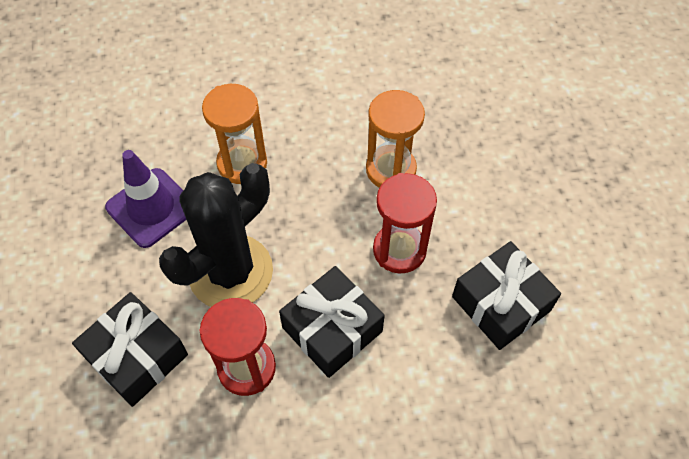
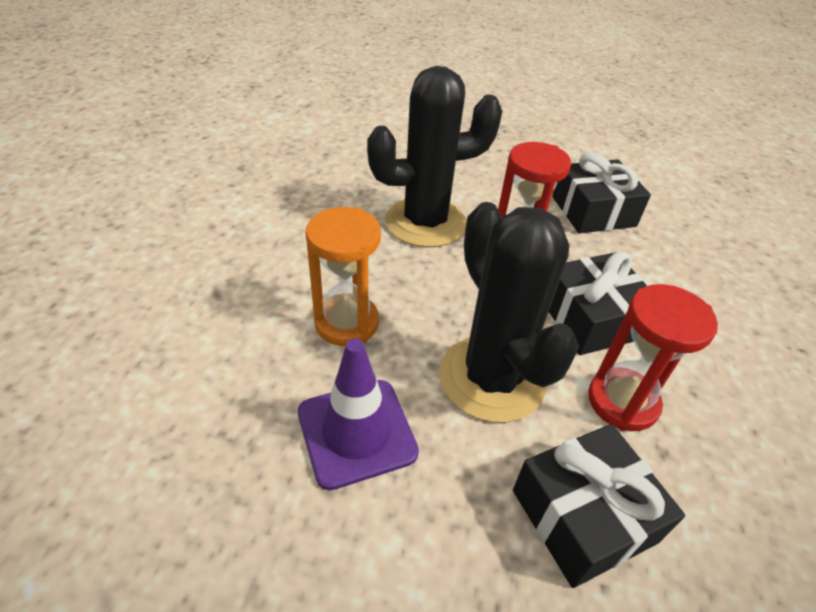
camera: 70 degrees left, 15 degrees down
(391, 170) = (425, 222): orange hourglass -> black cactus

